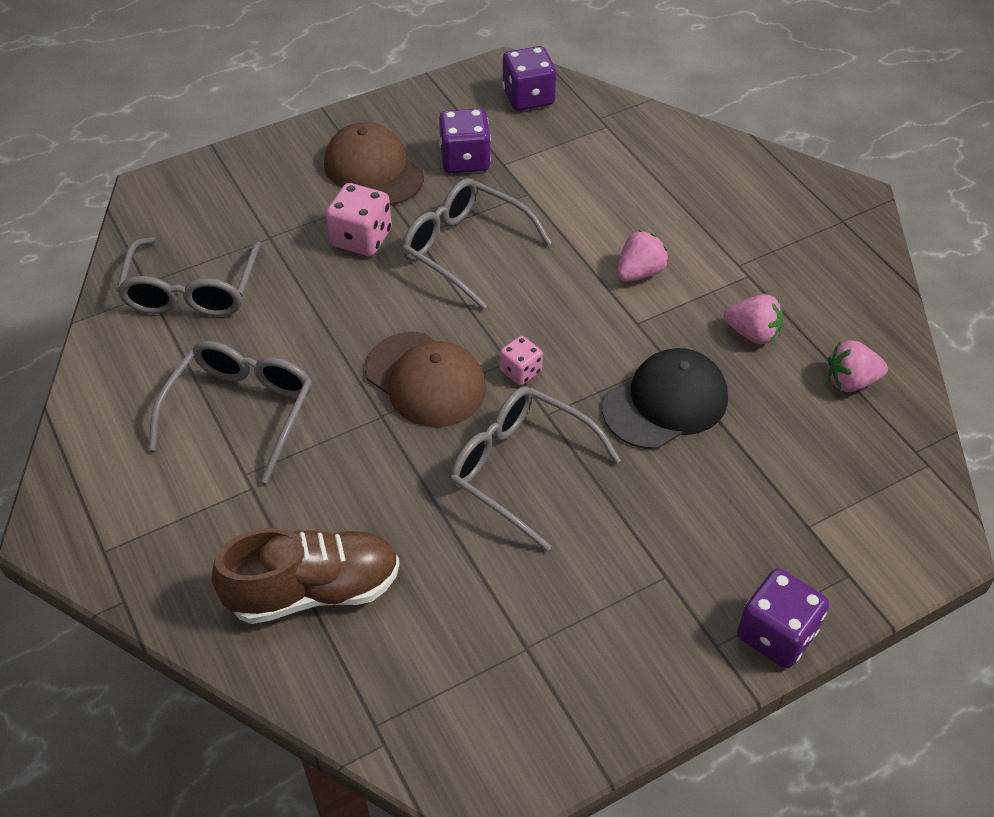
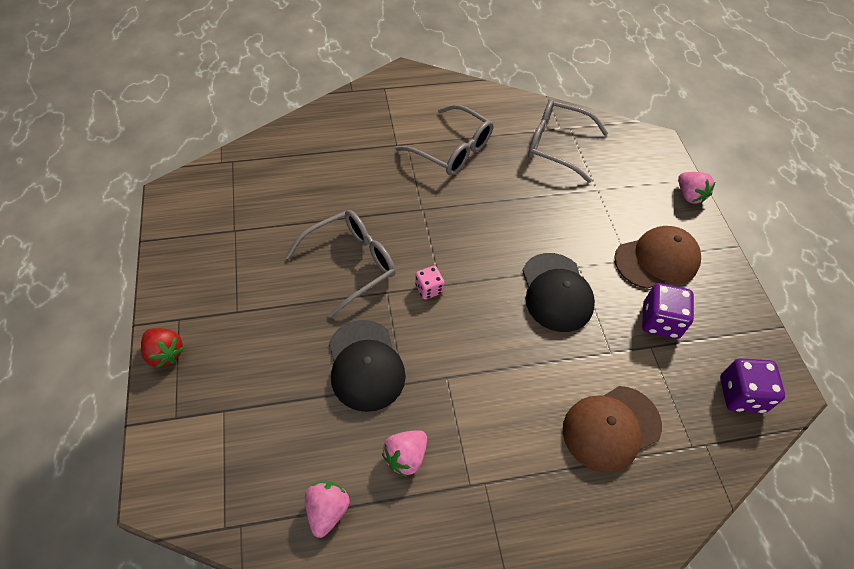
camera: 105 degrees right, 5 degrees up
(314, 590) = (319, 155): brown shoe -> none
(361, 238) = (583, 236): pink dice -> none
(425, 380) = (442, 237): brown cap -> brown cap (611, 428)
(466, 249) = (556, 292): grey glasses -> black cap
(639, 273) = (498, 399): pink strawberry -> pink strawberry (689, 195)
(776, 634) = (165, 353): purple dice -> red strawberry

